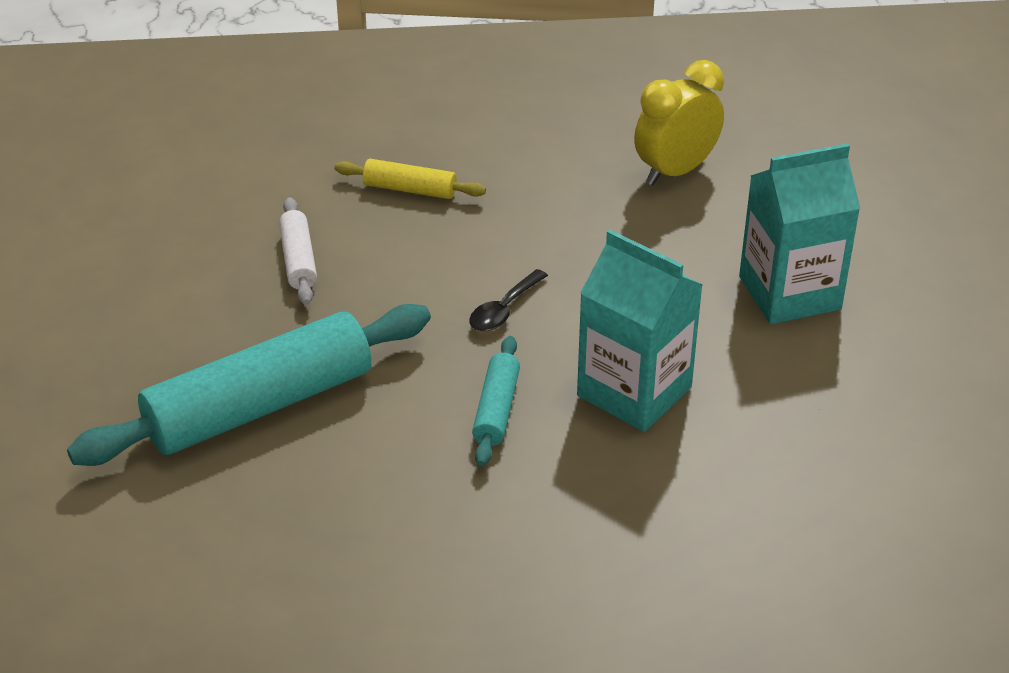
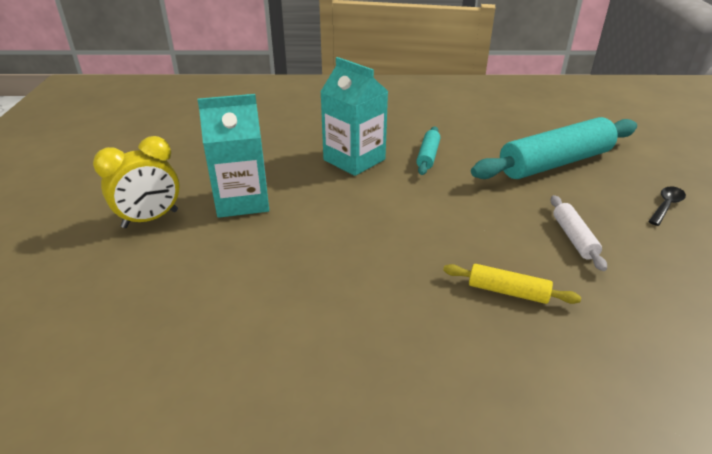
camera: 175 degrees left, 5 degrees down
(504, 310) = (425, 200): black spoon -> black spoon (666, 206)
(675, 171) = (278, 295): yellow clock -> yellow clock (150, 219)

